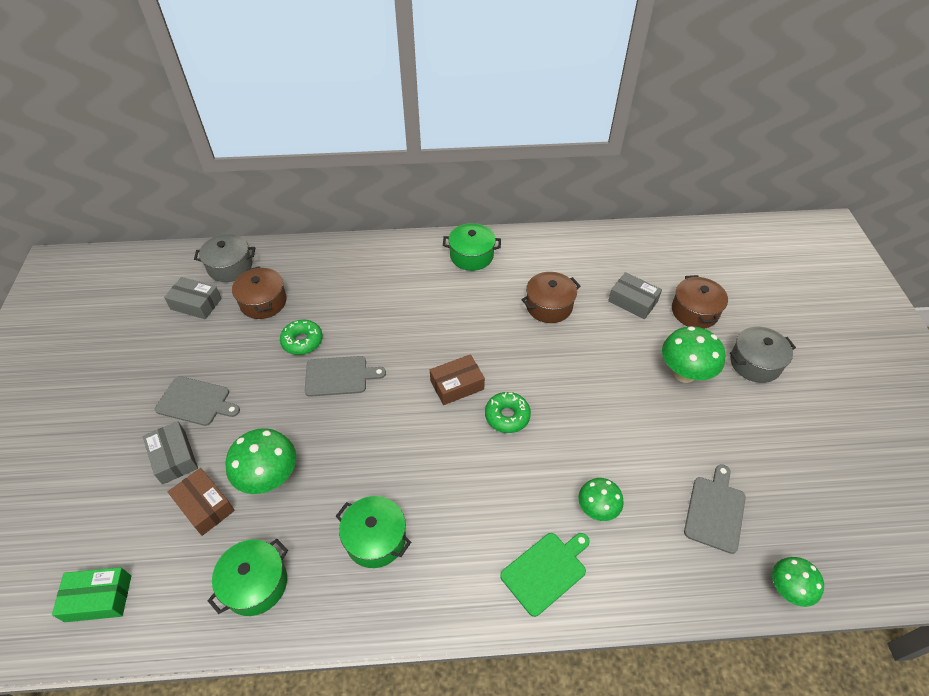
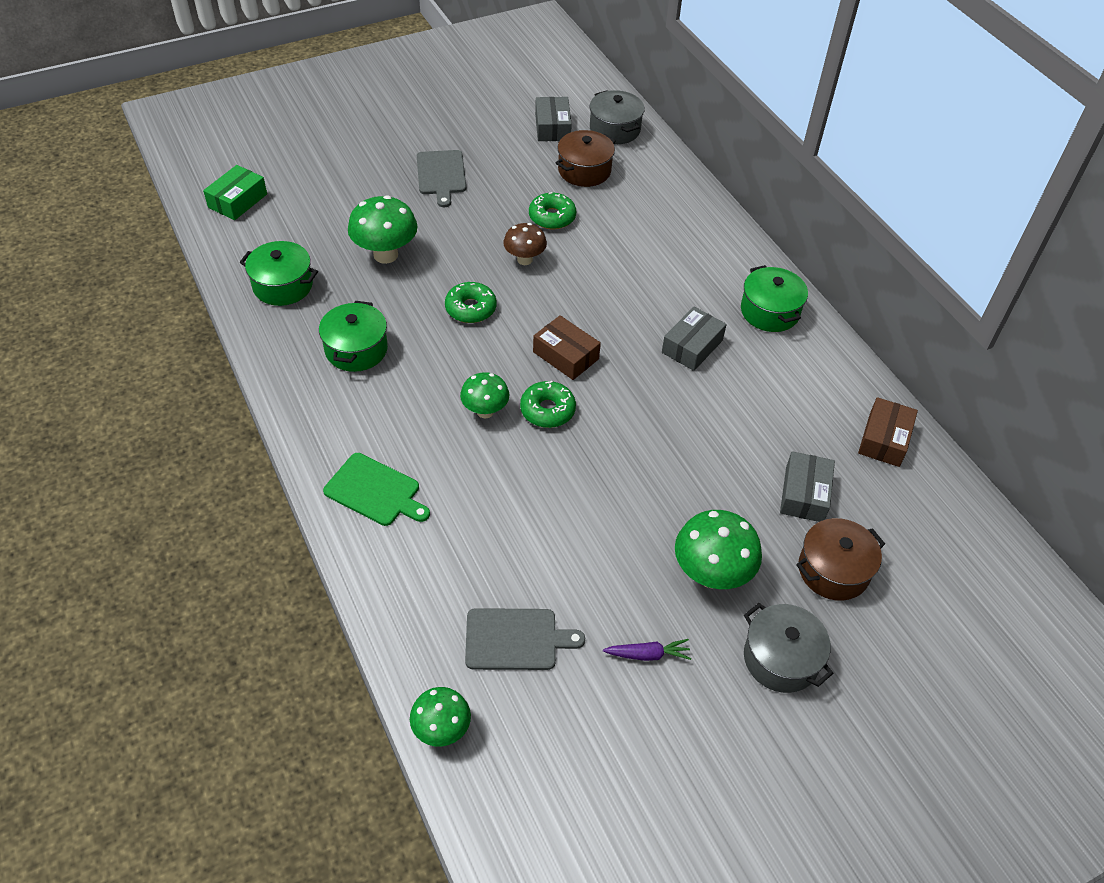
camera: 65 degrees right, 0 degrees up
(98, 598) = (237, 201): green box -> green box turned 60 degrees clockwise
(174, 457) = (378, 187): grey box -> grey box (692, 346)
(204, 506) = (340, 225): brown box -> brown box (884, 439)
(339, 376) = (524, 260): grey cutting board -> brown mushroom
(373, 432) = (470, 308): none -> green donut
(549, 306) = (736, 407): brown pot -> none
(597, 509) = (466, 520): green mushroom -> green mushroom (485, 411)
(741, 433) = (648, 654): none -> purple carrot

